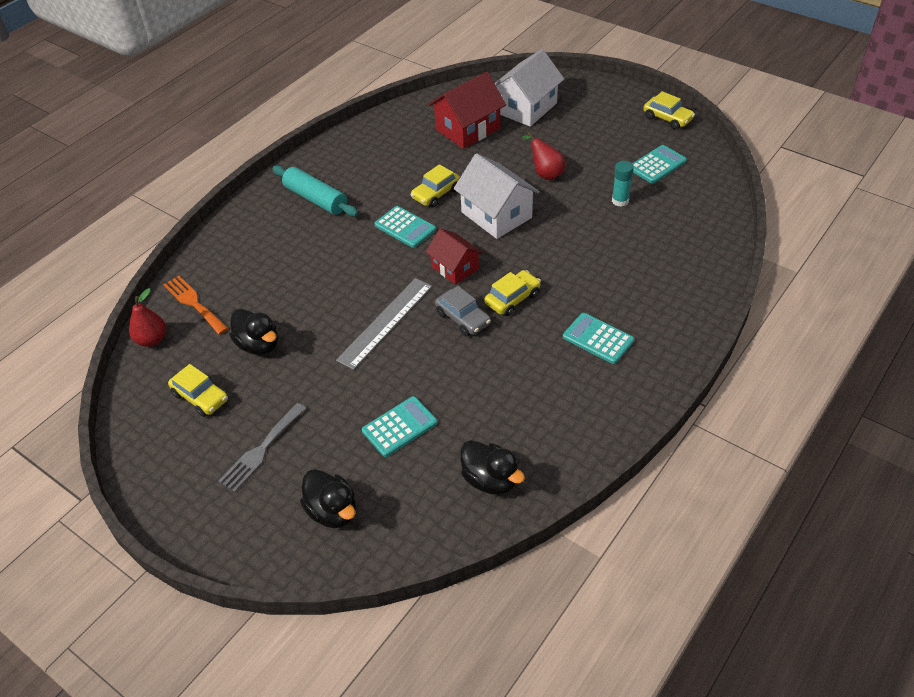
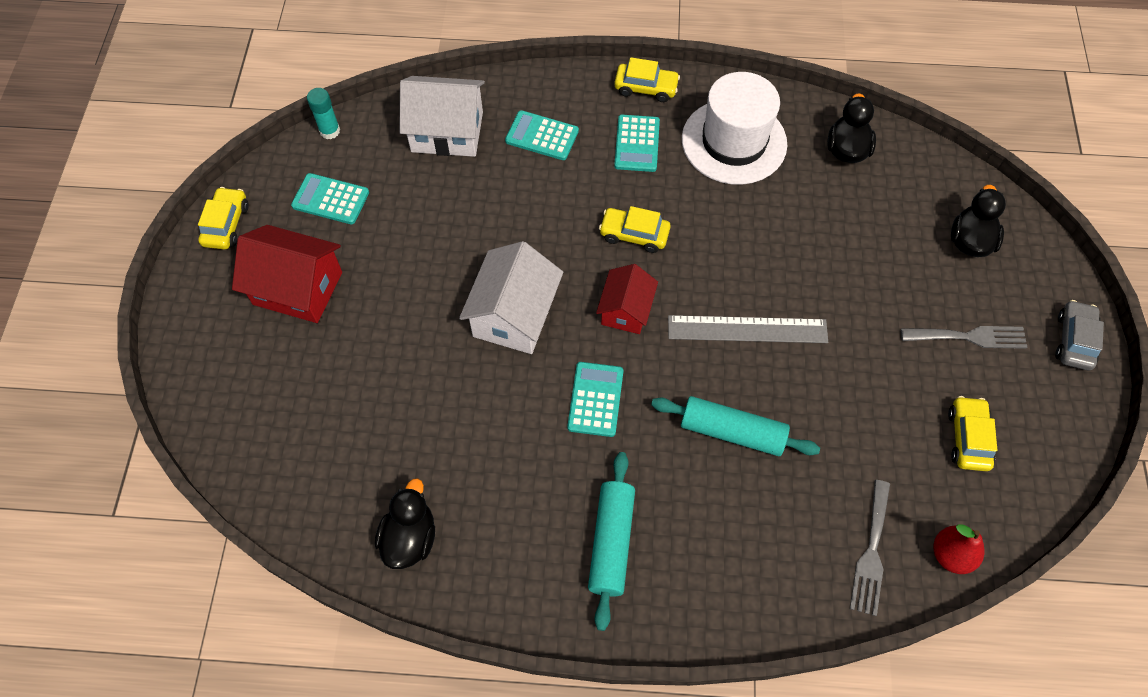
camera: 125 degrees left, 15 degrees up
(194, 303) = (871, 552): orange fork -> grey fork
(258, 345) = (867, 432): black duck -> black duck (410, 538)
(325, 278) = (732, 432): none -> turquoise rolling pin
(399, 427) = (853, 242): turquoise calculator -> turquoise calculator (542, 136)
(436, 194) = (515, 401): yellow car -> yellow car (646, 88)
(463, 318) = (691, 263): grey car -> grey car (1074, 340)
(468, 129) = (359, 440): red house -> red house (298, 288)
(526, 108) = (273, 392): white house -> white house (447, 132)
(545, 173) = (408, 302): red pear -> none
(556, 403) = (734, 141): none -> white hat
(620, 201) = (418, 208): turquoise glue stick -> turquoise glue stick (330, 131)

